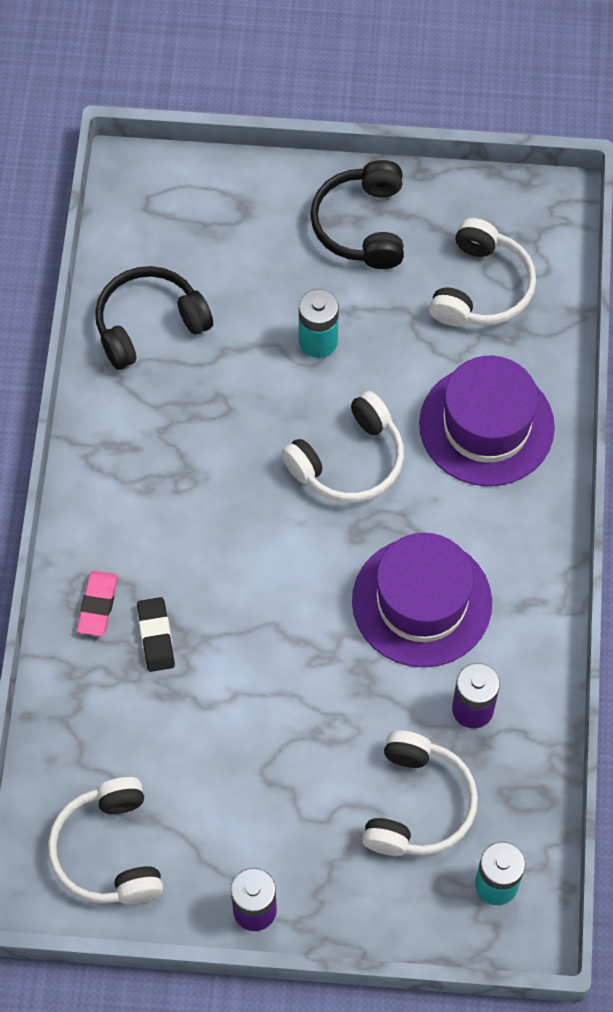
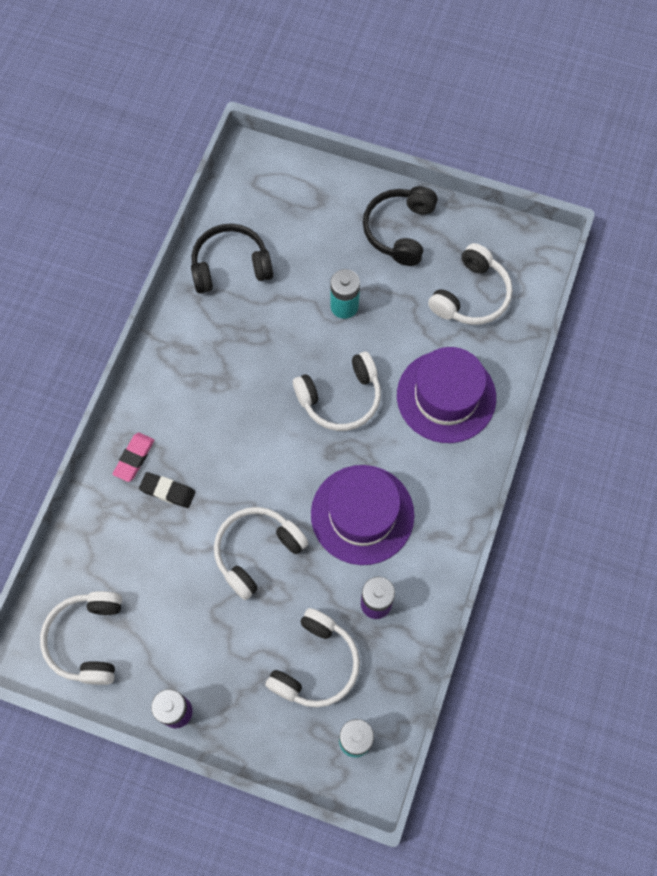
camera: 15 degrees right, 5 degrees up
(156, 636) = (168, 491): black eraser -> black eraser turned 75 degrees counterclockwise
(298, 684) = (257, 552): none -> white headphones

